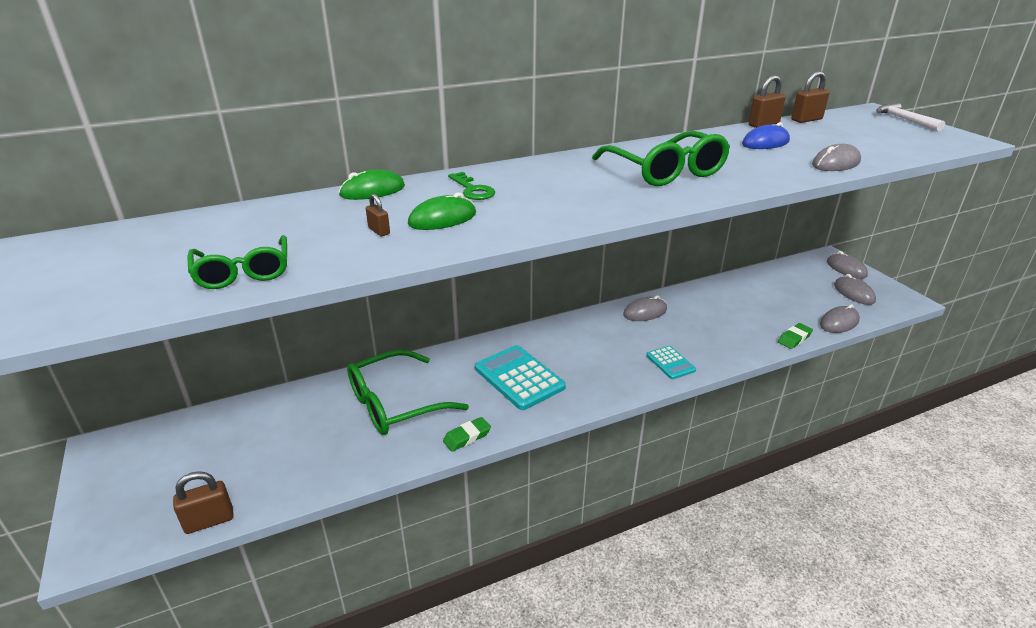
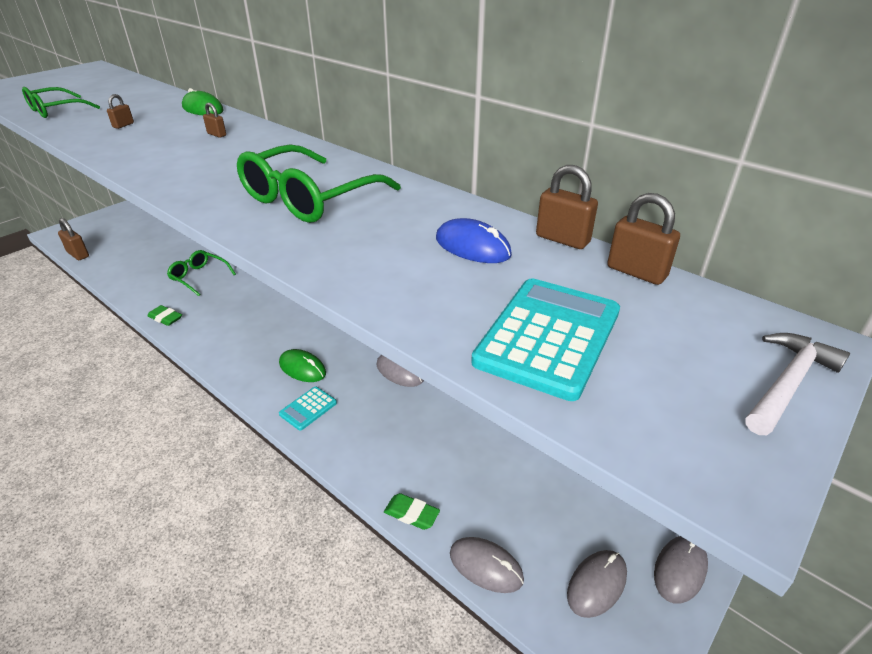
camera: 65 degrees right, 5 degrees up
(395, 404) = (199, 277): green glasses -> green glasses, size x0.63
(442, 219) = (150, 137): green mouse -> green mouse (302, 368)
(472, 190) = (217, 134): green key -> brown padlock
(519, 378) = (249, 322): turquoise calculator -> turquoise calculator (548, 337)
(836, 163) = (420, 307): grey mouse -> none

